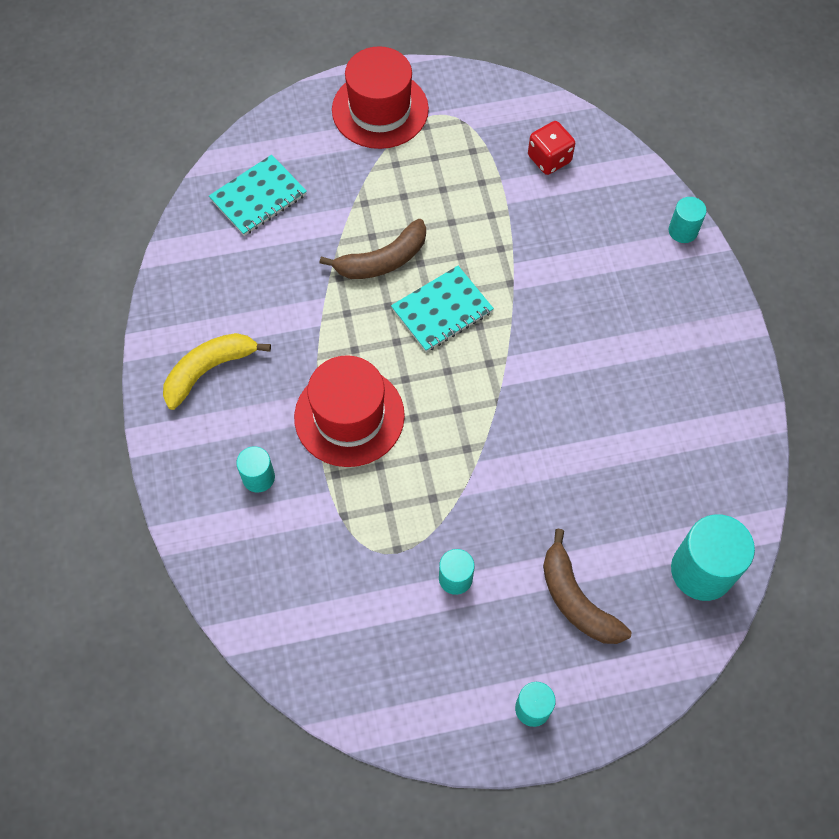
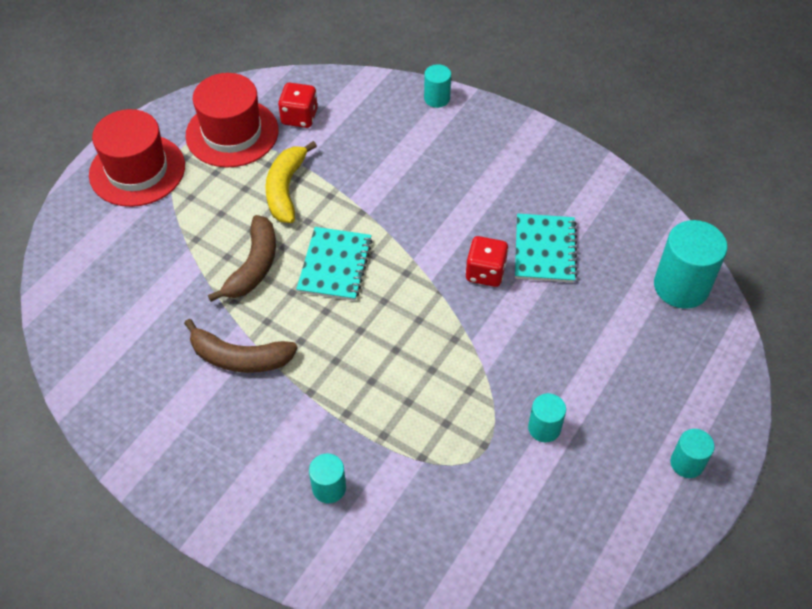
camera: 45 degrees left, 10 degrees down
(209, 370) = (203, 447): yellow banana -> yellow banana (286, 189)
(258, 197) = (105, 296): turquoise notebook -> turquoise notebook (545, 250)
(349, 416) = (348, 388): red hat -> red hat (232, 133)
(551, 416) = (485, 272): none -> red dice
(576, 600) = (632, 371): brown banana -> brown banana (240, 357)

